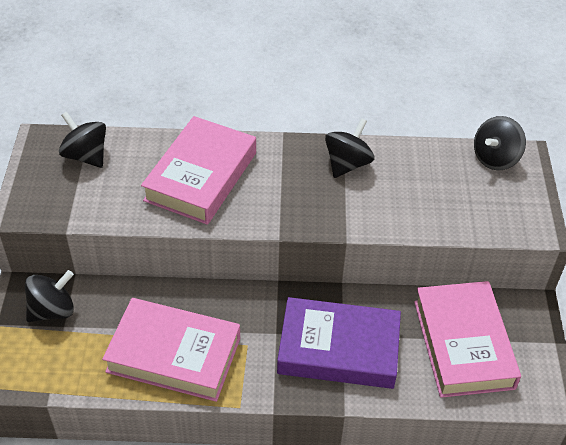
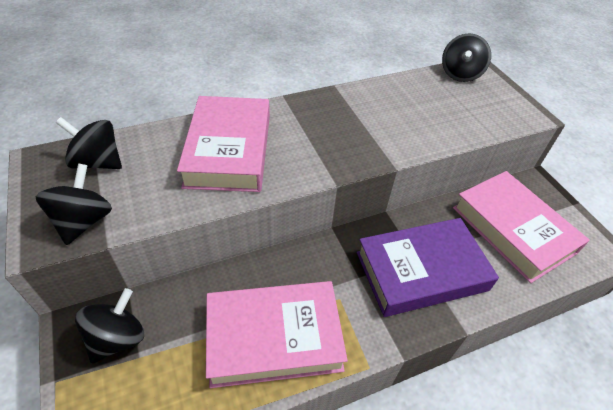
camera: 25 degrees left, 0 degrees up
(347, 164) = (353, 106): black spinning top -> black spinning top (84, 221)

